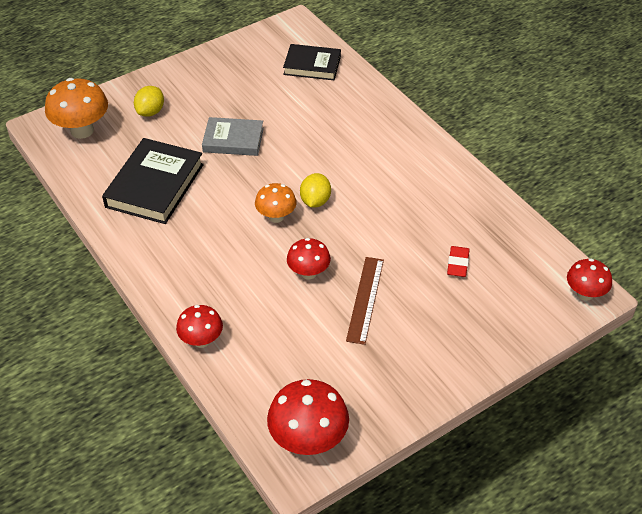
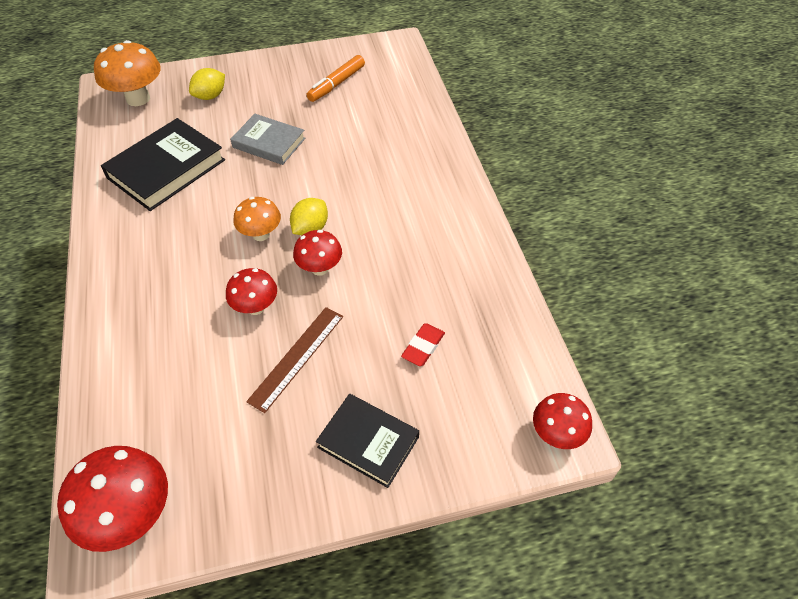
camera: 20 degrees right, 5 degrees up
(201, 340) = (101, 350): red mushroom -> red mushroom (320, 268)
(261, 73) = (336, 84): none -> orange marker
(312, 65) = (390, 87): black book -> black book (368, 442)

